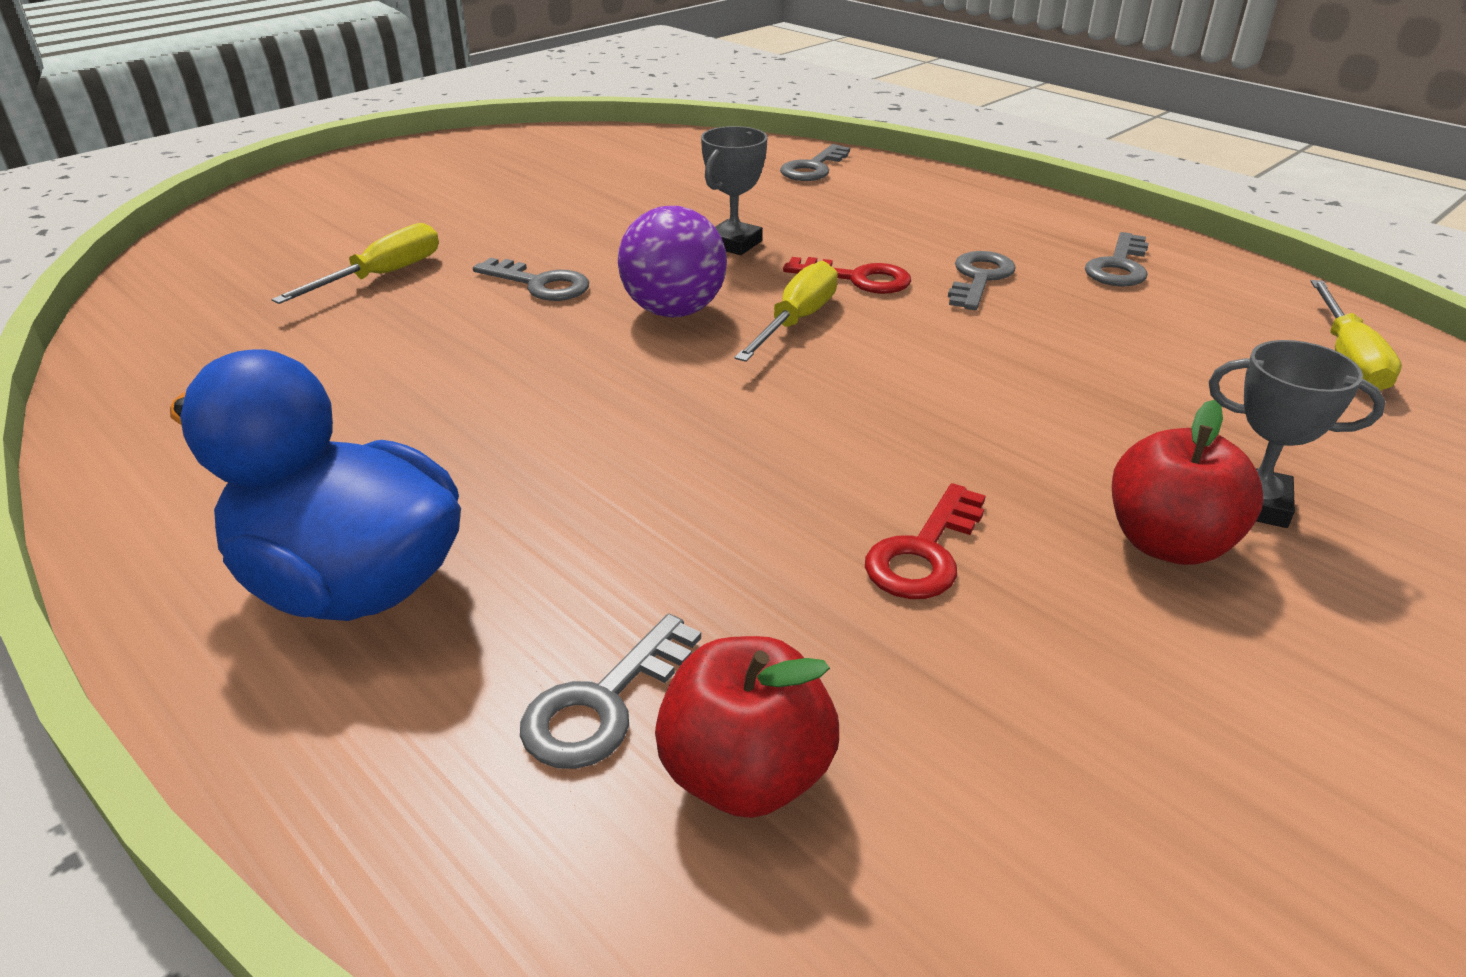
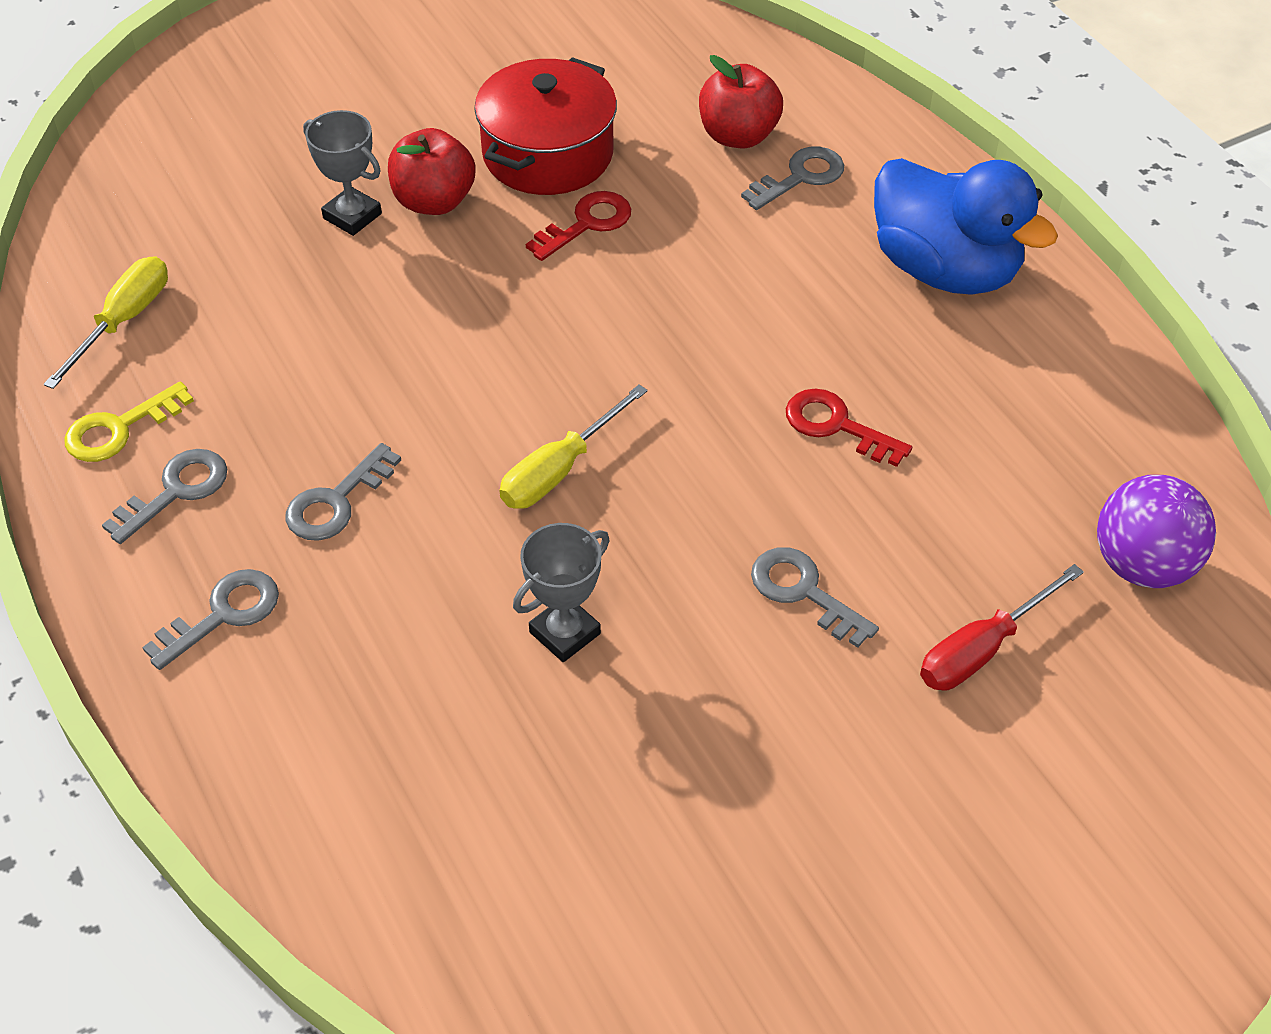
camera: 165 degrees left, 15 degrees up
(382, 276) = (982, 649): yellow screwdriver -> red screwdriver
(674, 311) = (672, 511): purple ball -> purple ball (1142, 565)
(813, 168) = (365, 834): grey key -> grey key (223, 614)
(857, 279) = (462, 528): red key -> red key (837, 426)
(1069, 658) = (548, 154): none -> red pot
(1222, 291) = (119, 429): none -> yellow key

